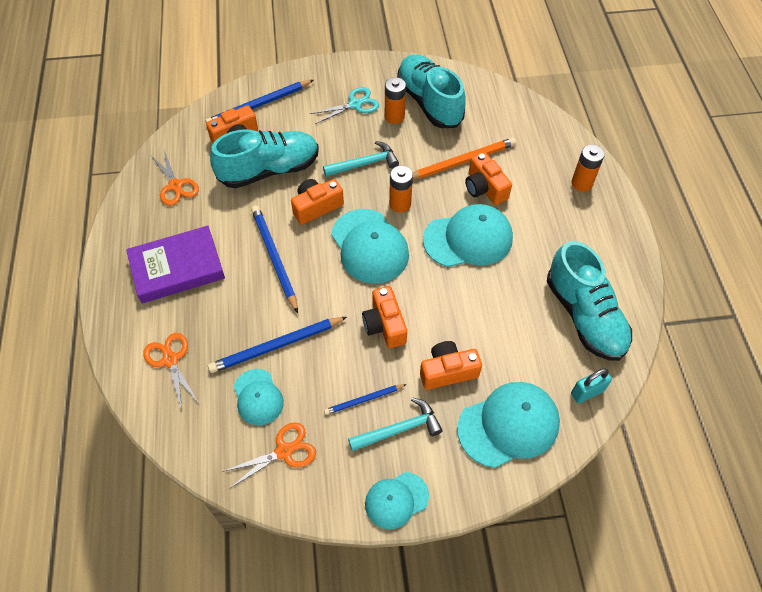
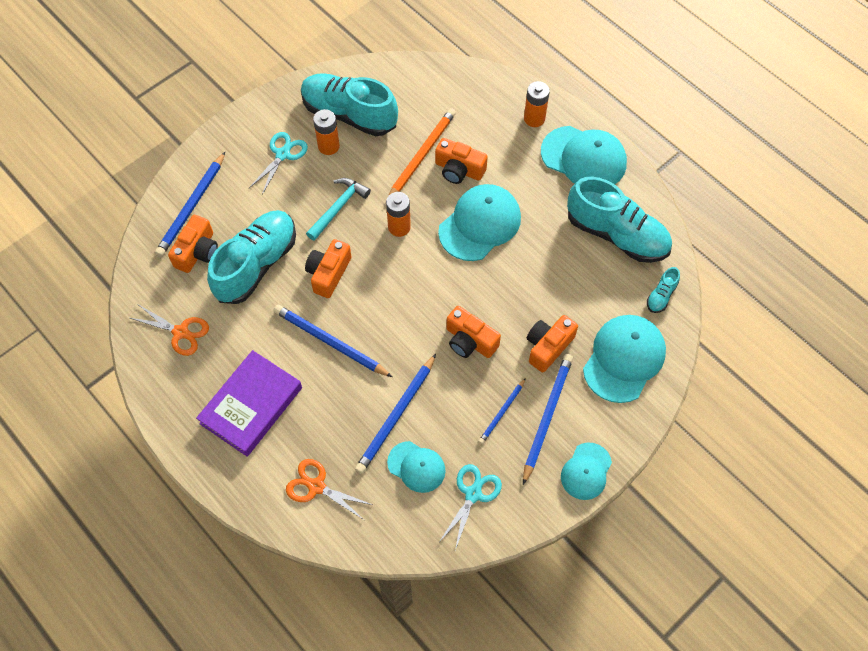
camera: 35 degrees left, 5 degrees up
(284, 451) = (473, 494): orange scissors -> turquoise scissors
(369, 246) = (403, 281): turquoise cap -> turquoise cap (584, 158)
(399, 429) = (547, 417): turquoise hammer -> blue pencil
(587, 392) = (661, 296): turquoise padlock -> turquoise shoe

